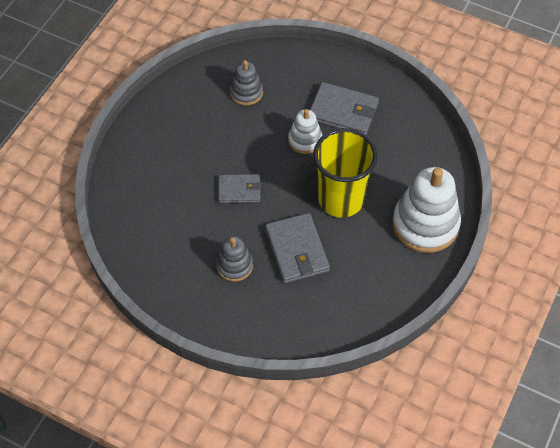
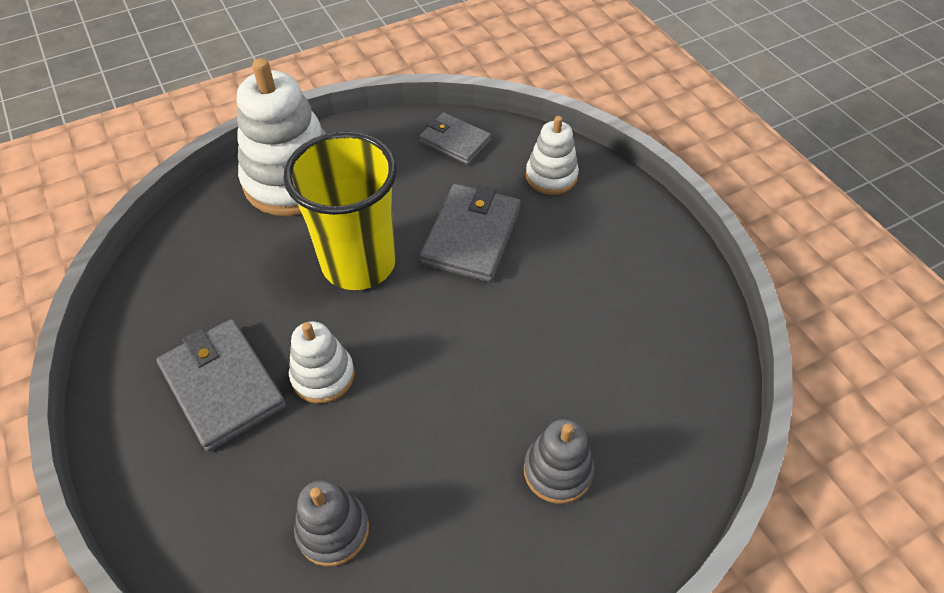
camera: 145 degrees left, 5 degrees down
(234, 265) = (566, 261): grey stacking toy -> grey stacking toy (557, 471)
(239, 190) = (484, 357): grey wallet -> grey wallet (455, 141)
(282, 320) = (551, 176): none -> white stacking toy

